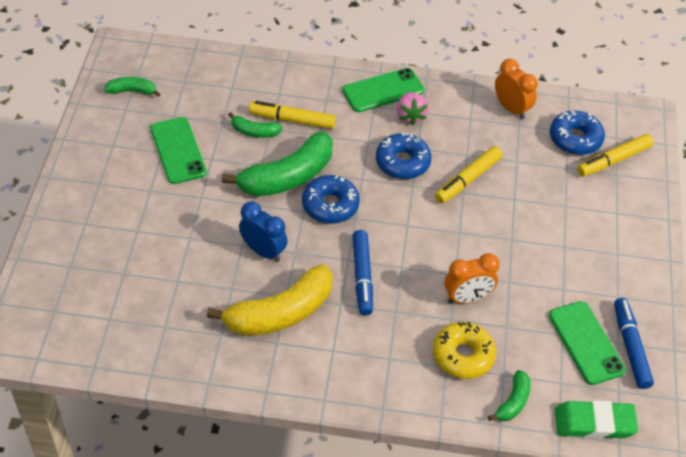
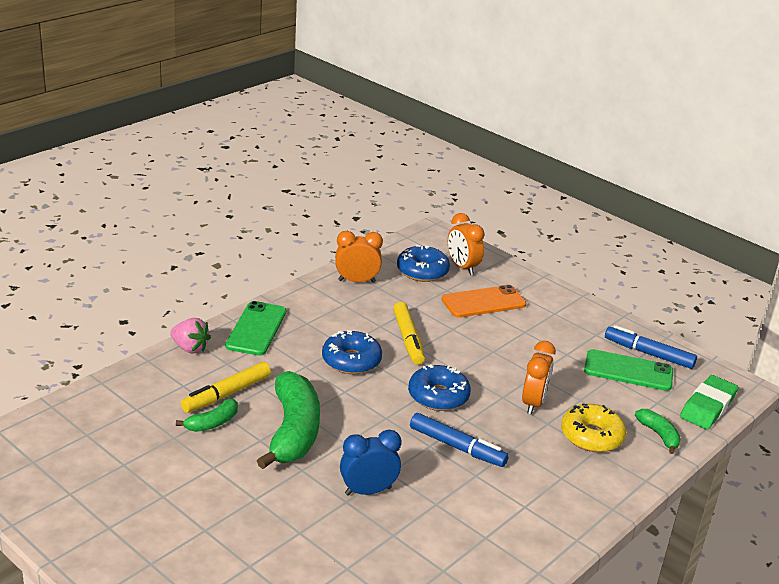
camera: 55 degrees left, 20 degrees down
(132, 91) = (50, 475): green banana -> none
(178, 150) = (175, 484): green phone -> none
(280, 313) = (453, 517): yellow banana -> none
(330, 205) = (356, 424): blue donut -> blue donut (438, 396)
(410, 116) = (303, 330): pink strawberry -> pink strawberry (190, 348)
(576, 199) = (483, 302): none -> orange phone
(613, 160) = (462, 267): yellow marker -> orange clock

